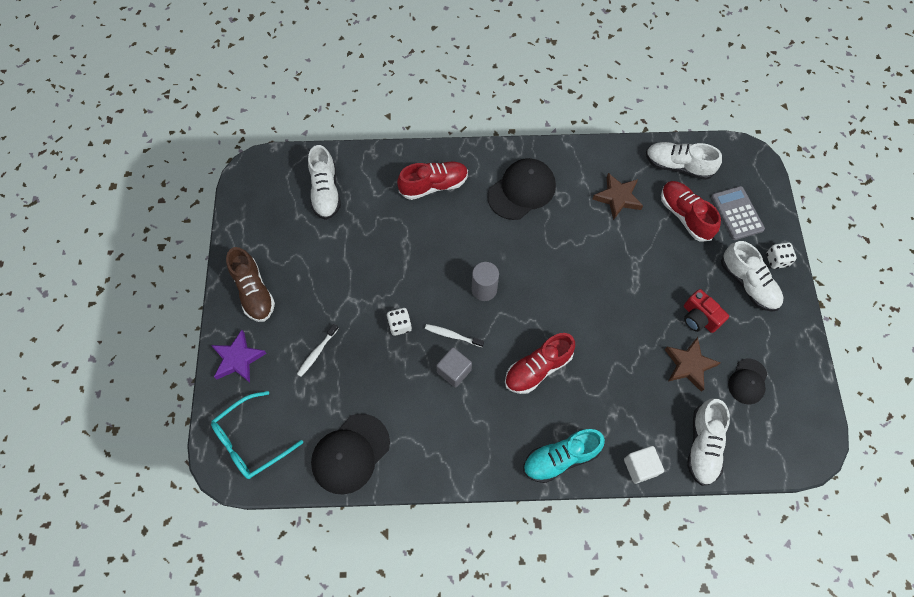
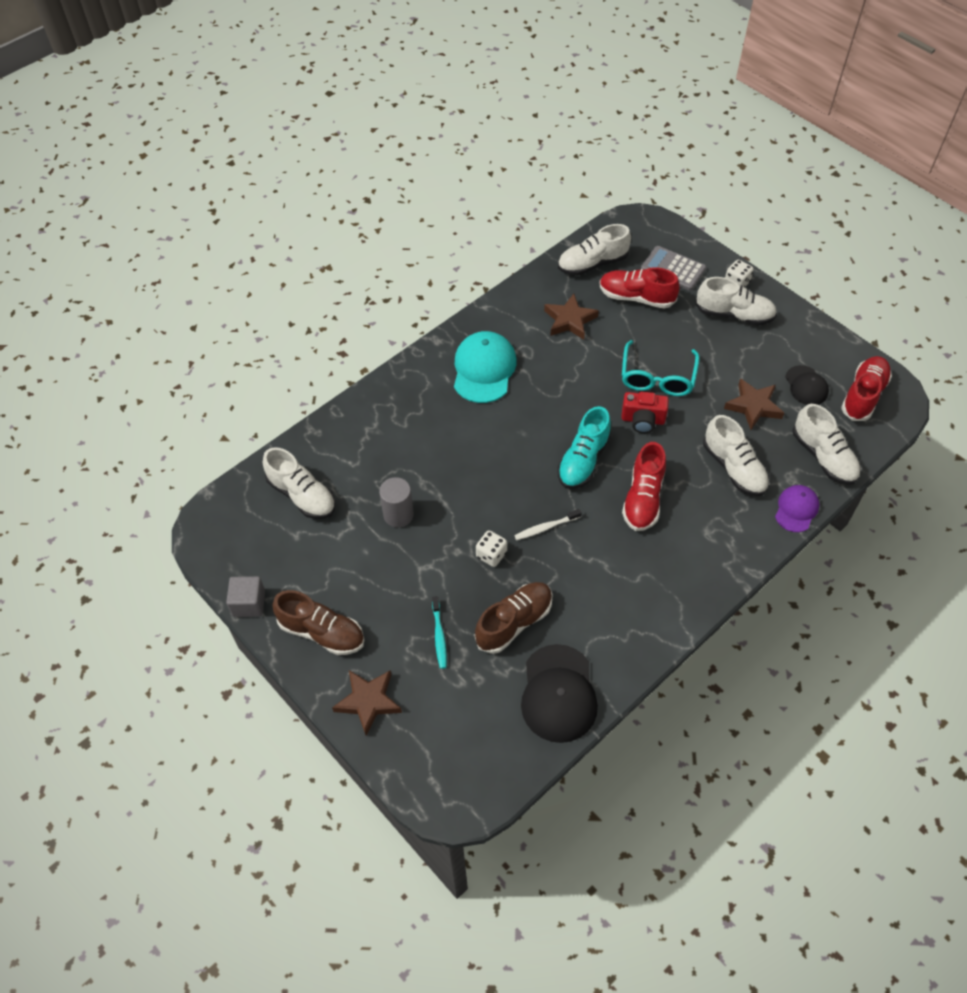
camera: 40 degrees left, 10 degrees down
(238, 359) = (368, 701): purple star -> brown star
(251, 441) = (456, 760): turquoise glasses -> turquoise glasses (657, 377)
(317, 352) = (439, 636): white toothbrush -> turquoise toothbrush
(369, 383) = (514, 622): none -> brown shoe
(433, 185) = (401, 419): red shoe -> red shoe (863, 396)
(454, 371) = (577, 555): grey cube -> grey cube (249, 603)
(484, 289) = (534, 471): grey cylinder -> grey cylinder (398, 515)
(521, 190) = (484, 369): black cap -> turquoise cap
(560, 458) = (732, 552): turquoise shoe -> turquoise shoe (583, 460)
(625, 399) = (733, 468): none -> white shoe
(640, 467) = (796, 509): white cube -> purple cap
(699, 318) = (725, 366): red camera -> red camera (643, 420)

